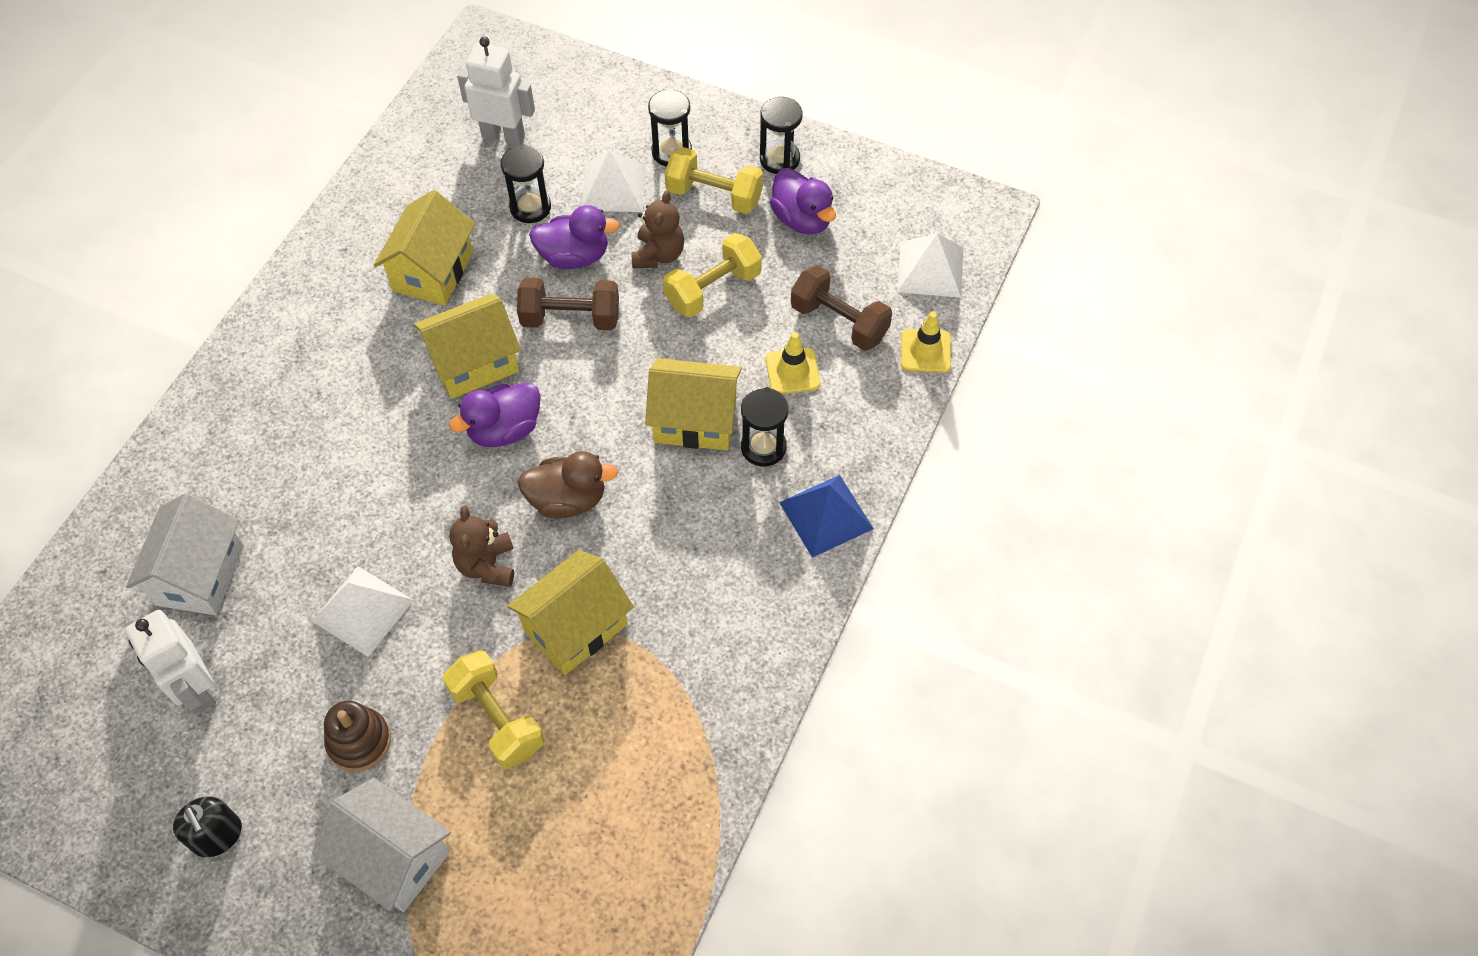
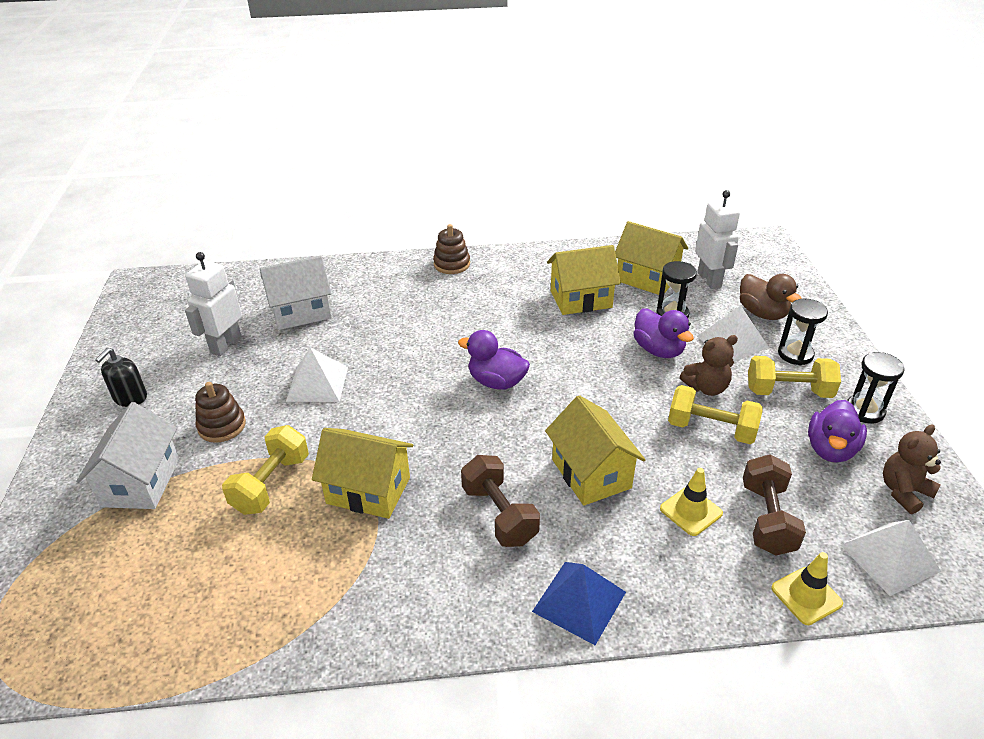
camera: 60 degrees right, 20 degrees down
(245, 361) = (452, 264): none -> brown stacking toy
(474, 363) = (533, 346): yellow house -> yellow house (647, 278)
(487, 565) = (387, 422): brown teddy bear -> brown teddy bear (903, 492)
(568, 499) = (468, 437): brown duck -> brown duck (762, 313)
(570, 318) = (610, 371): brown dumbbell -> brown dumbbell (499, 515)
(714, 195) = (788, 392): yellow dumbbell -> yellow dumbbell turned 75 degrees counterclockwise
(763, 447) = (605, 526): black hourglass -> none

